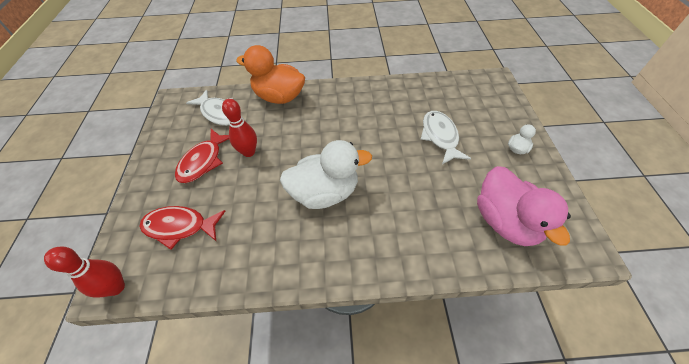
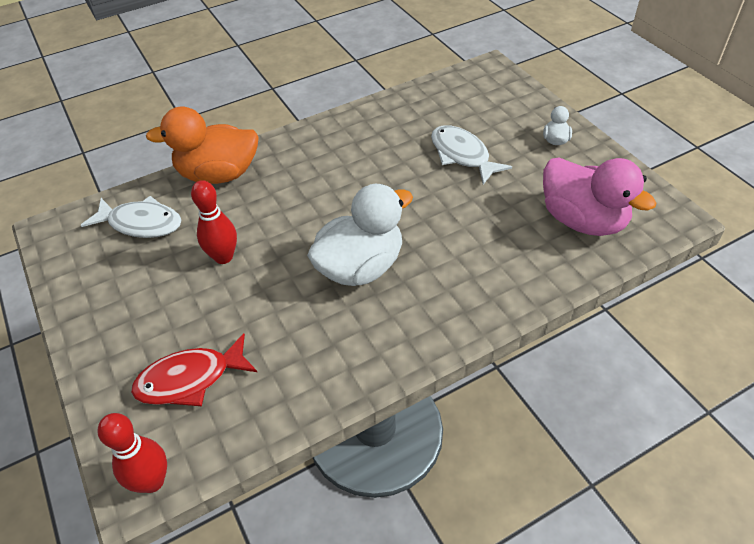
camera: 25 degrees left, 5 degrees down
(203, 161) = (164, 291): red fish -> none

